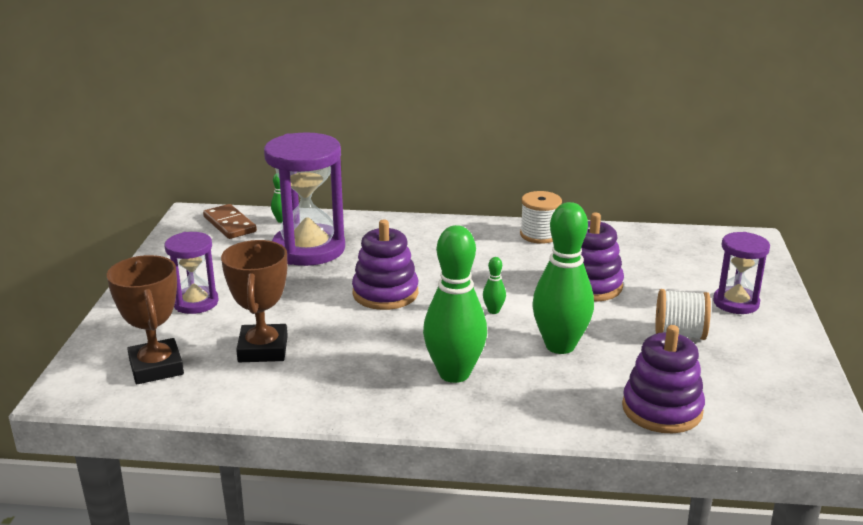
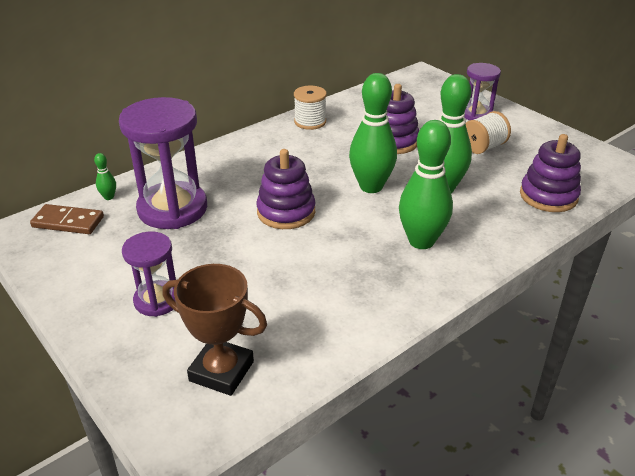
camera: 45 degrees left, 10 degrees up
(263, 349) = (276, 303): brown trophy -> none
(493, 311) = (371, 186): green bowling pin -> green bowling pin, size x2.44

